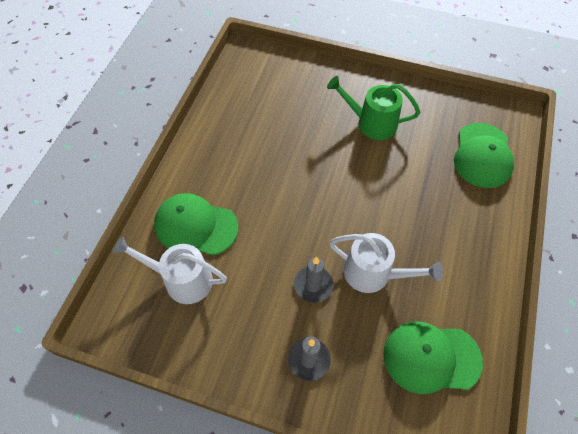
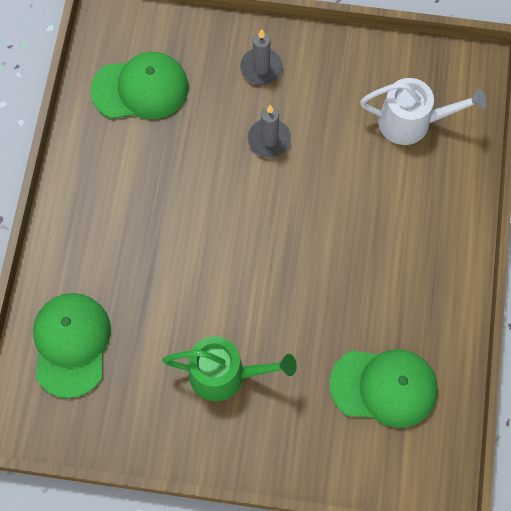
camera: 170 degrees right, 10 degrees up
(195, 226) = (418, 184): green cap -> green cap (384, 387)
(373, 273) = (205, 162): white watering can -> none

